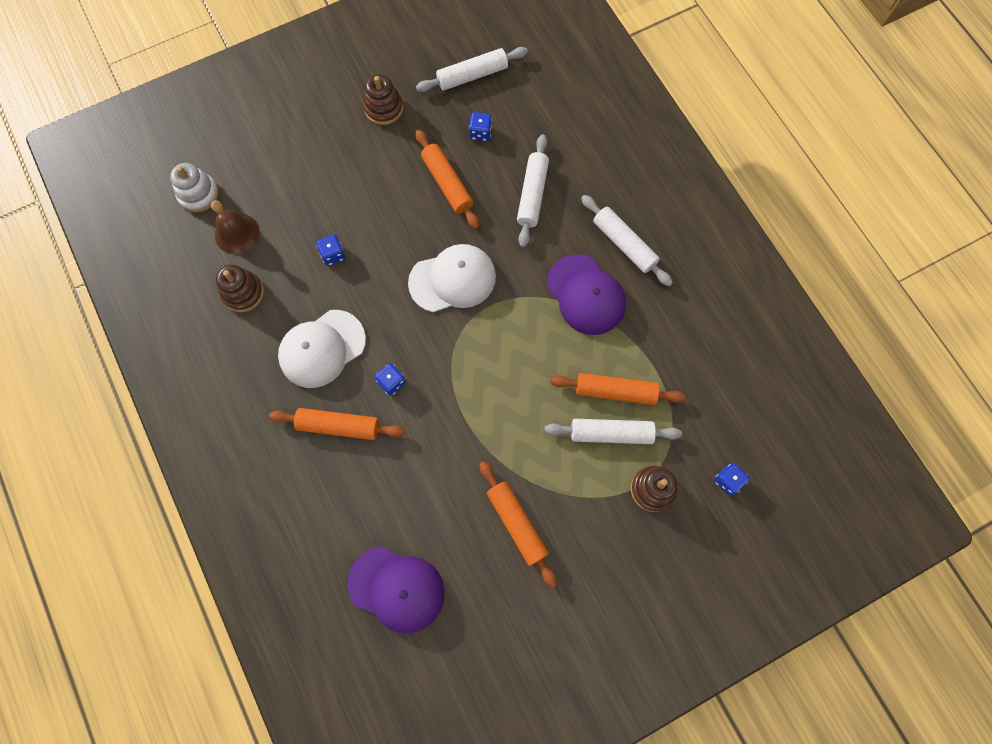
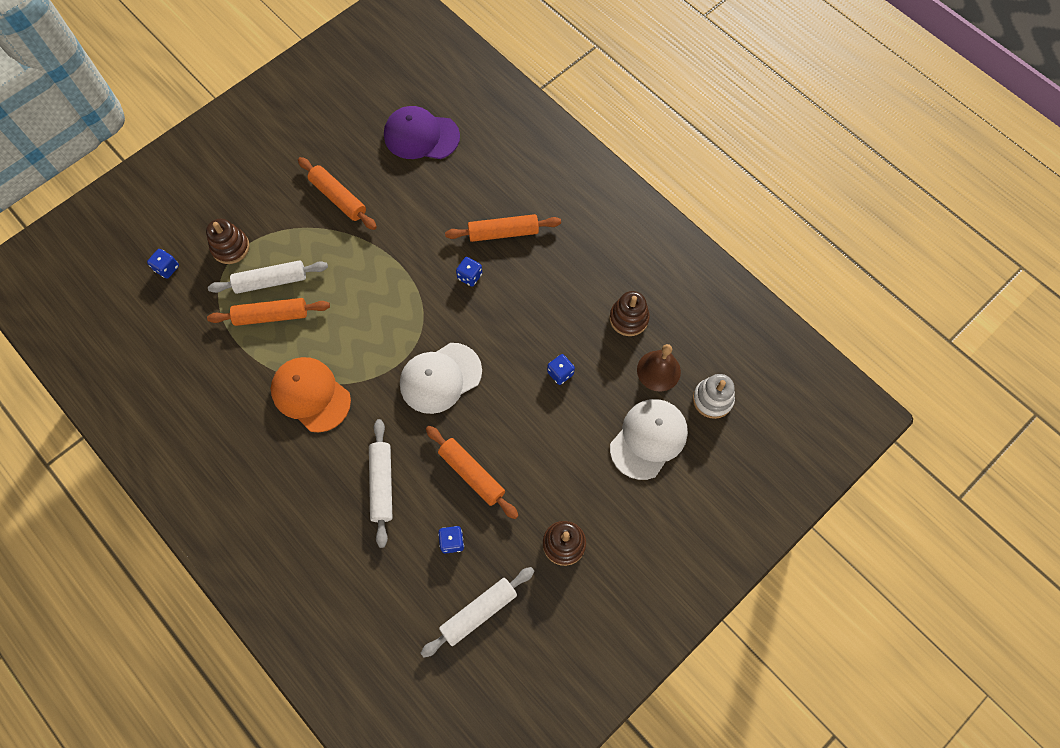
camera: 165 degrees right, 5 degrees down
(322, 349) = (540, 288): white cap -> white cap (648, 439)
(586, 295) = (310, 395): purple cap -> orange cap
(624, 244) = (280, 455): white rolling pin -> none

